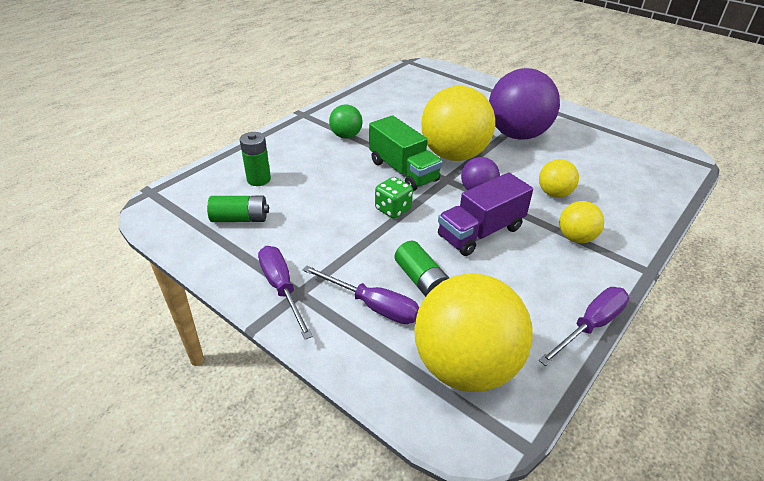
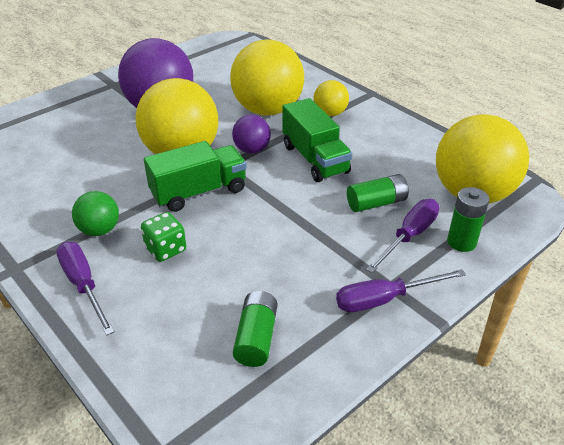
camera: 80 degrees left, 0 degrees up
(259, 179) = (172, 320): green battery -> green battery (461, 242)
(393, 209) = (268, 208): green dice -> green dice (166, 249)
(481, 232) = (315, 159): purple truck -> green truck
(554, 193) = (267, 110): yellow ball -> yellow ball, size x2.06
(590, 326) = (428, 130): purple screwdriver -> purple screwdriver (83, 285)

